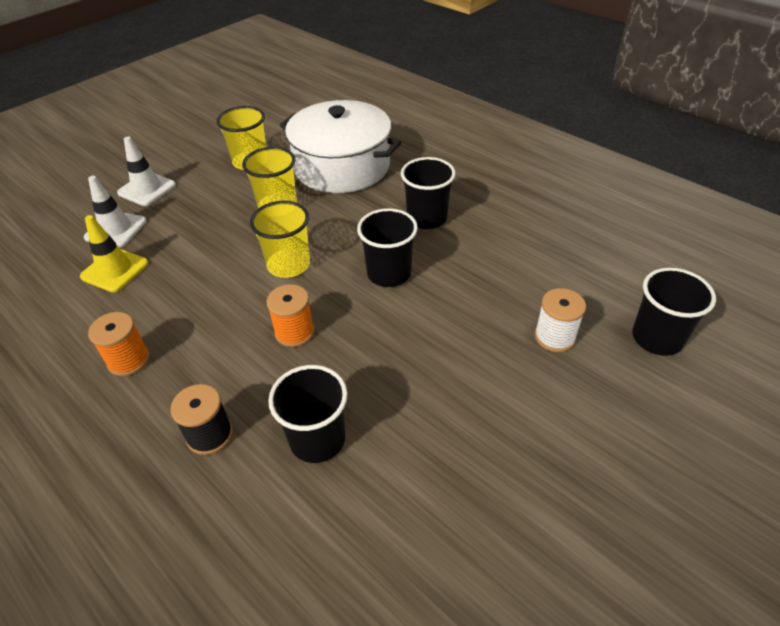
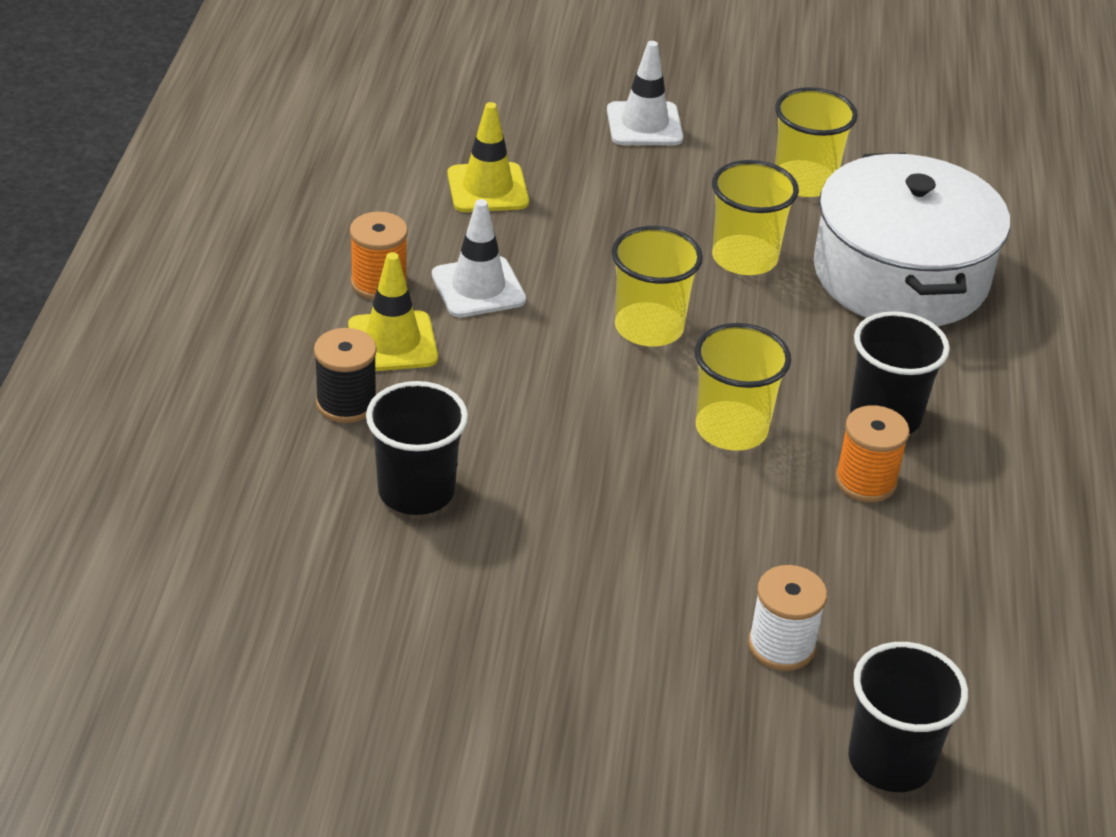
camera: 50 degrees right, 5 degrees down
(116, 229) = (549, 146): white traffic cone -> white traffic cone (478, 288)
(184, 381) = (392, 342): none -> yellow traffic cone
(294, 332) = (545, 392): orange spool -> orange spool (865, 481)
(389, 273) = (731, 429): black cup -> yellow cup

